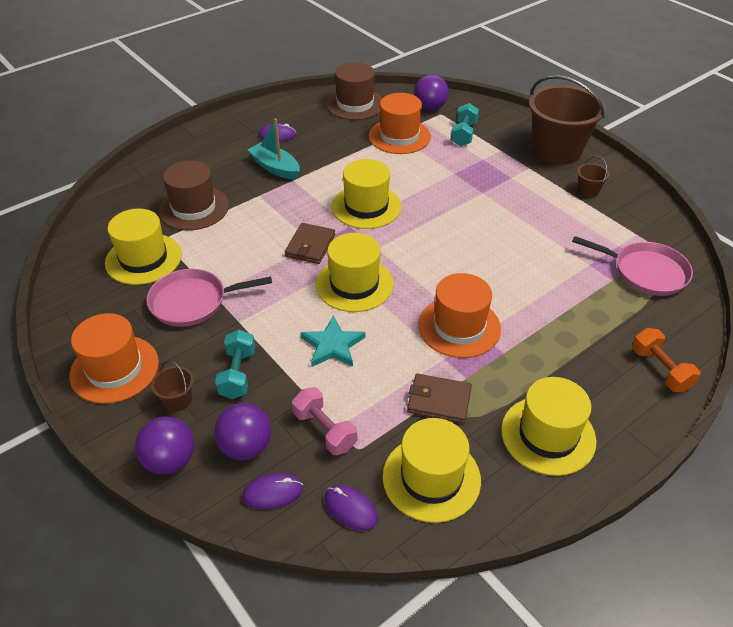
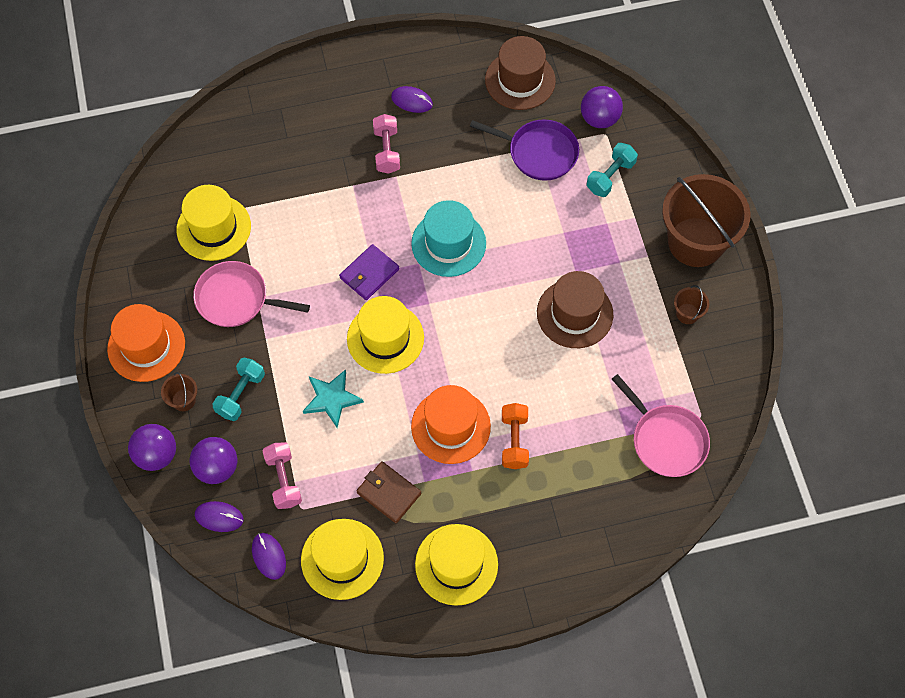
camera: 25 degrees right, 20 degrees up
(194, 208) = (284, 178): brown hat -> brown hat (575, 313)
(275, 168) = (387, 151): turquoise boat -> pink dumbbell
(310, 246) = (369, 274): brown wallet -> purple wallet
(366, 206) = (448, 243): yellow hat -> turquoise hat
(399, 136) = (539, 152): orange hat -> purple pan
(660, 370) = (596, 547): orange dumbbell -> orange dumbbell (514, 441)

